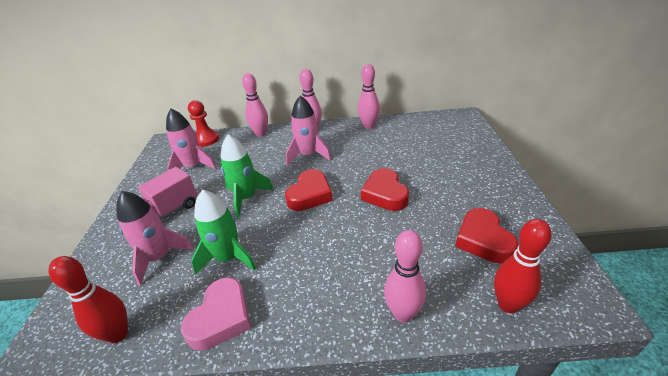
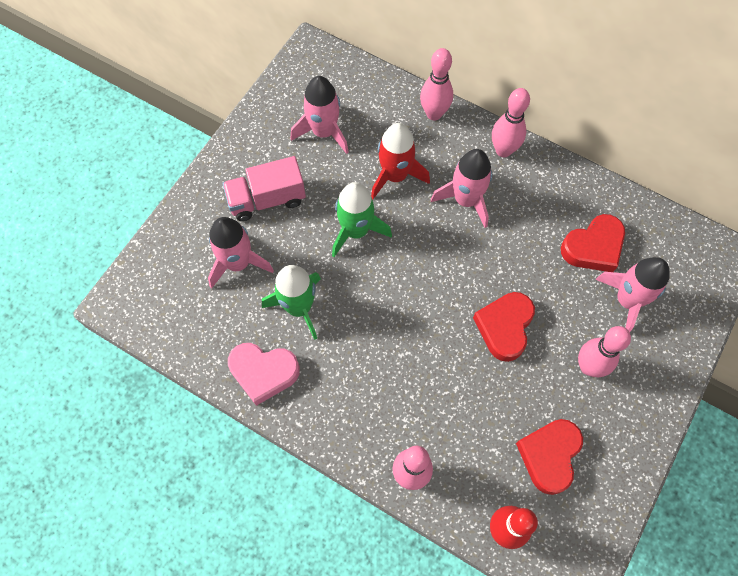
camera: 30 degrees right, 30 degrees up
(118, 334) = (179, 332): red bowling pin -> none
(206, 140) = (362, 81): red pawn -> none
(221, 318) = (263, 372): pink heart -> pink heart turned 45 degrees clockwise
(255, 164) = (395, 176): none -> red rocket
(310, 195) = (425, 272): red heart -> red heart (593, 247)
(368, 126) = (581, 190): pink bowling pin -> pink bowling pin (588, 367)
(438, 151) = (627, 300): none -> pink rocket

